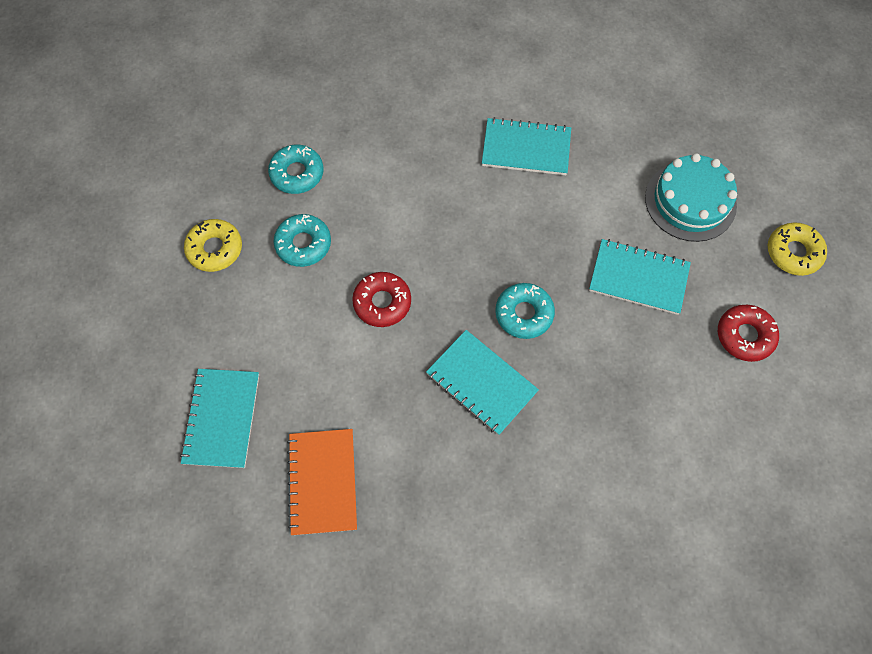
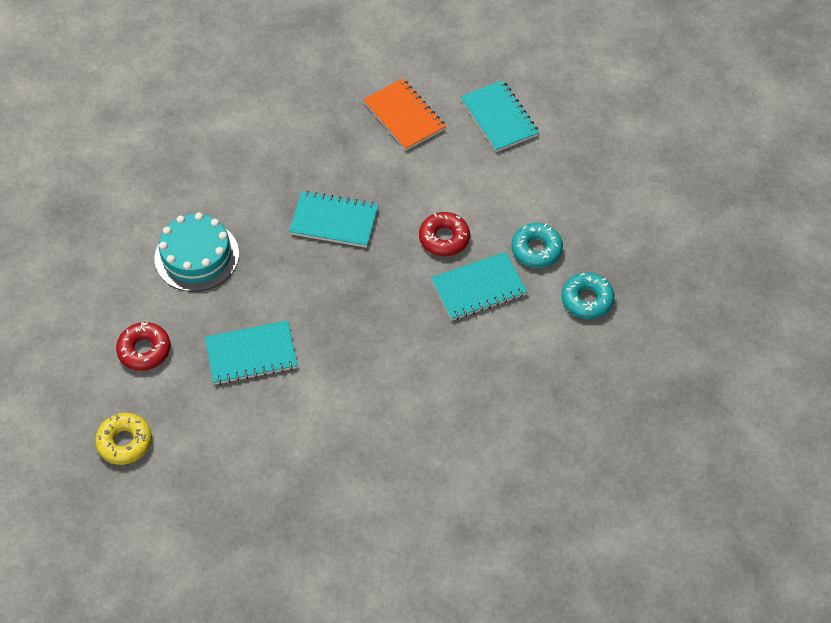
camera: 150 degrees right, 10 degrees down
(215, 249) = (600, 214): yellow donut -> none
(524, 314) = (330, 282): turquoise donut -> none
(526, 148) = (408, 421): turquoise notebook -> turquoise notebook (478, 288)
(690, 201) = (235, 445): turquoise cake -> turquoise cake (197, 256)

